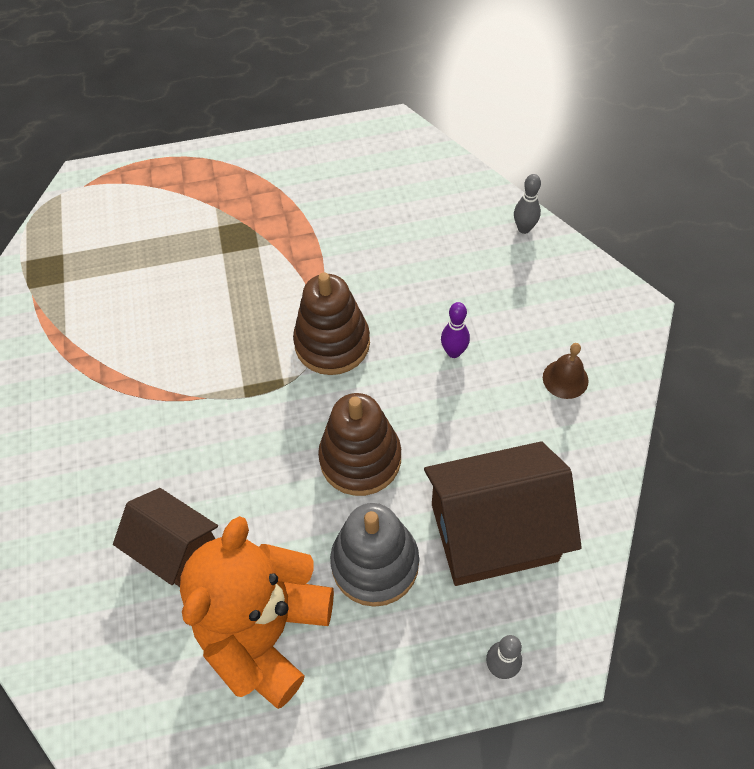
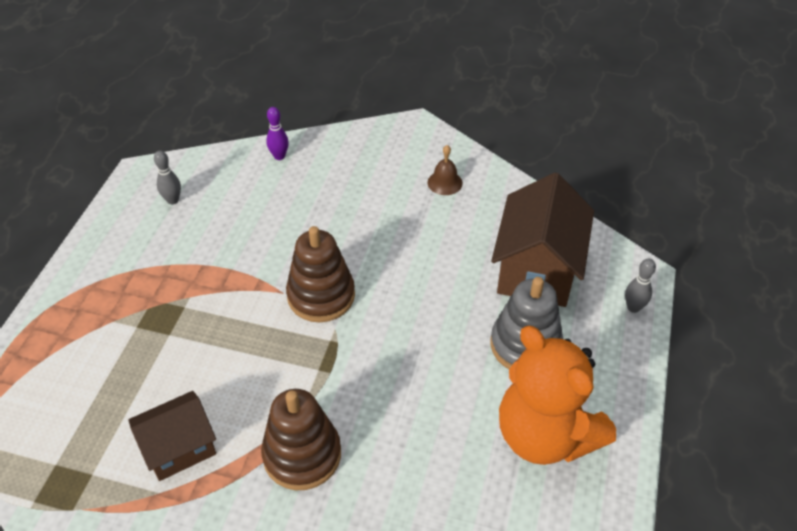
camera: 65 degrees left, 10 degrees down
(175, 549) = (442, 473): brown house -> brown house (179, 448)
(360, 458) = (435, 319): brown stacking toy -> brown stacking toy (302, 455)
(454, 352) = (382, 229): purple bowling pin -> purple bowling pin (279, 156)
(524, 228) = (306, 147): grey bowling pin -> grey bowling pin (173, 200)

